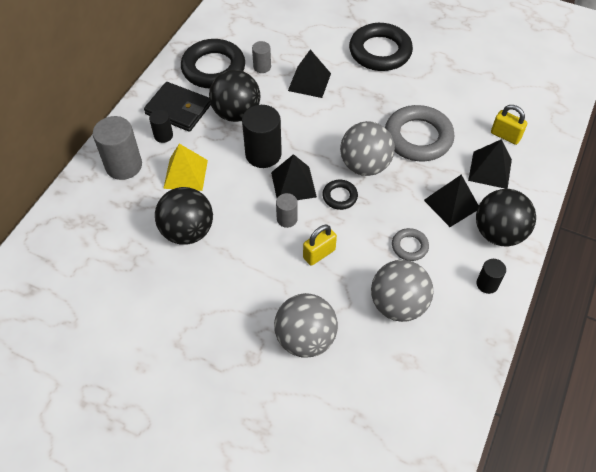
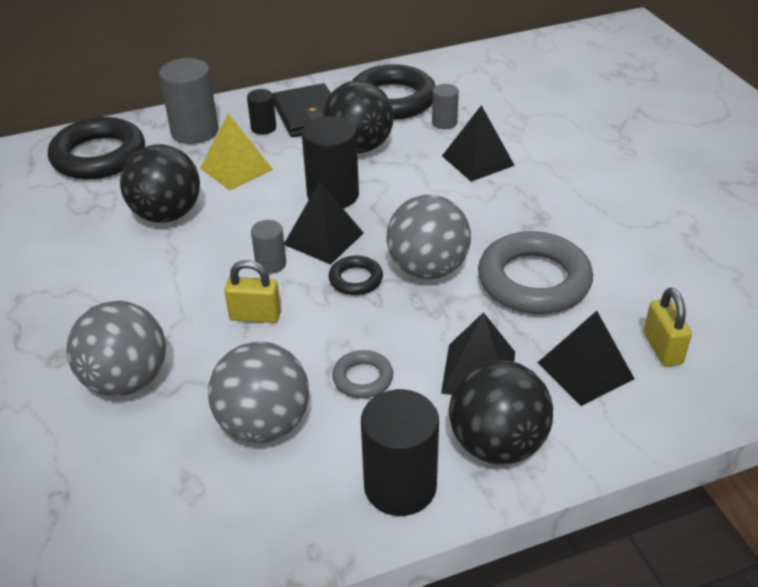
camera: 45 degrees right, 15 degrees down
(380, 51) = (606, 175): black ring -> black ring (99, 156)
(487, 284) = (400, 486): black cylinder -> black cylinder, size x1.86

